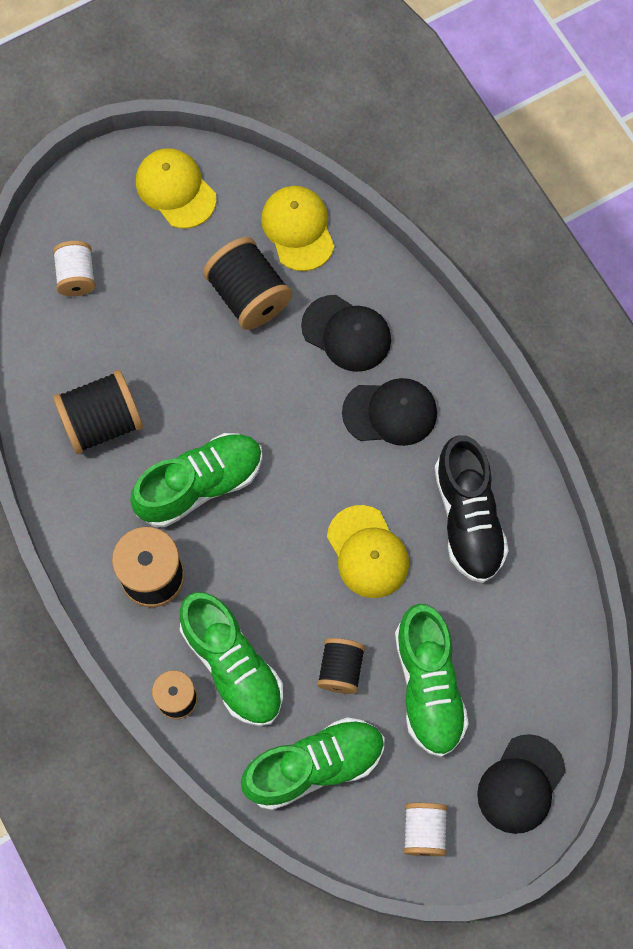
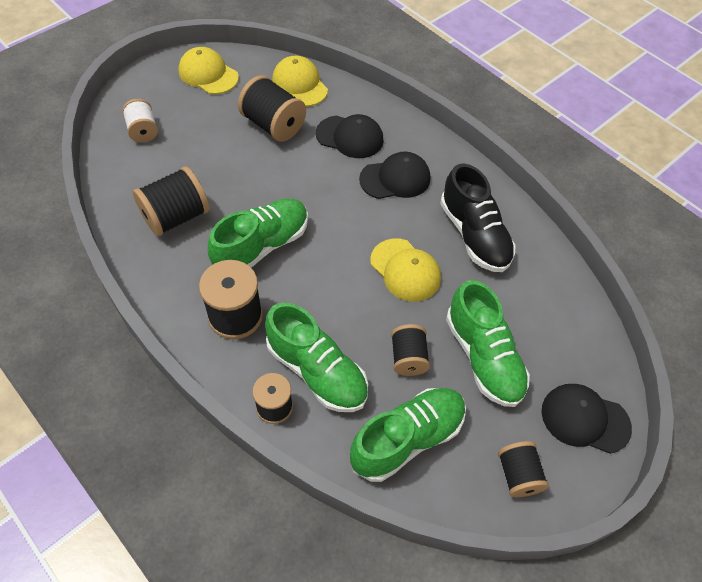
camera: 15 degrees left, 15 degrees down
(424, 831) = (518, 475): white spool -> black spool
(521, 784) = (585, 419): black cap -> black cap turned 90 degrees clockwise

